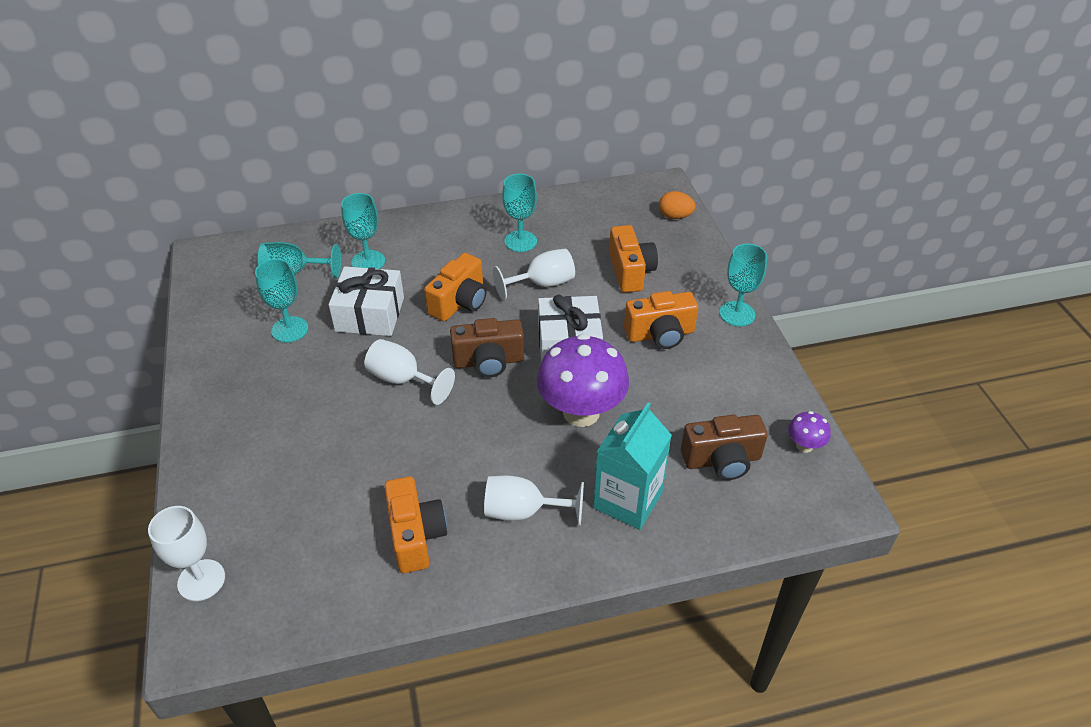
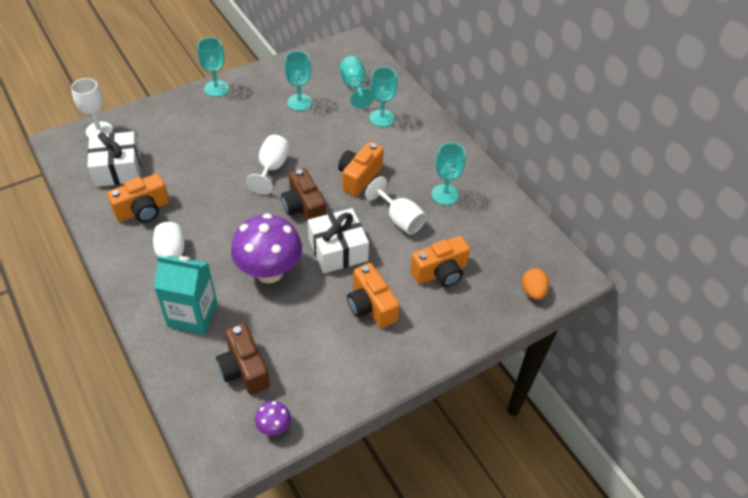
camera: 70 degrees right, 5 degrees up
(370, 314) = (328, 134): white gift -> white gift (118, 169)
(460, 302) = (359, 177): orange camera -> orange camera turned 105 degrees clockwise
(737, 314) = (418, 358): turquoise goblet -> turquoise goblet (216, 88)

